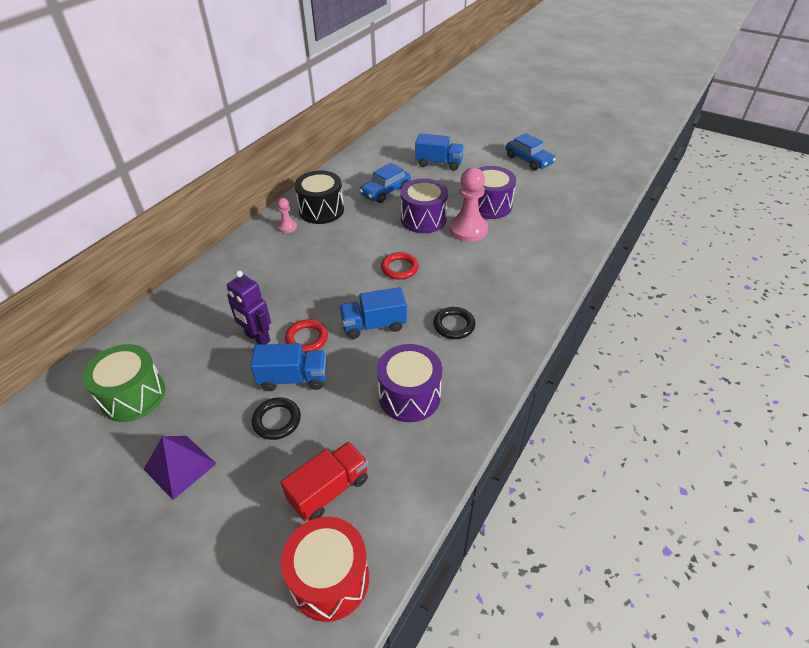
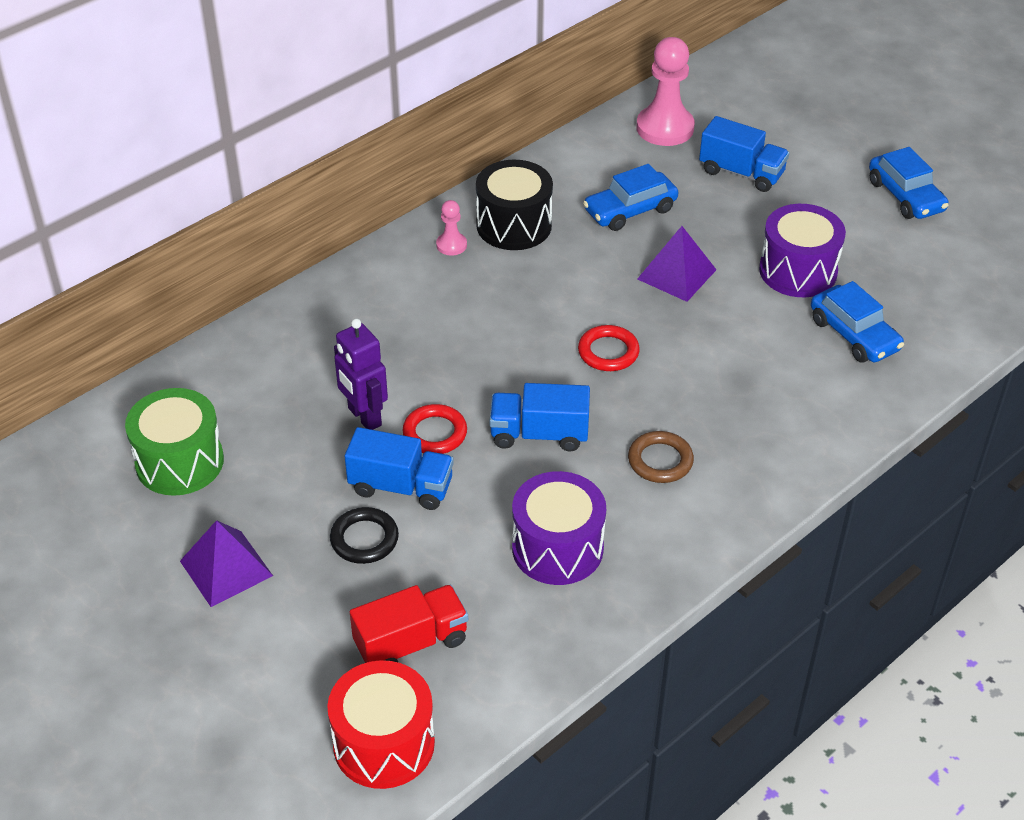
camera: 15 degrees right, 0 degrees up
(423, 219) = (676, 274): purple drum -> purple pyramid
(454, 325) = (660, 461): black ring -> brown ring
(468, 229) = (744, 308): pink pawn -> pink pawn (665, 128)
(534, 232) = (854, 334): none -> blue car

